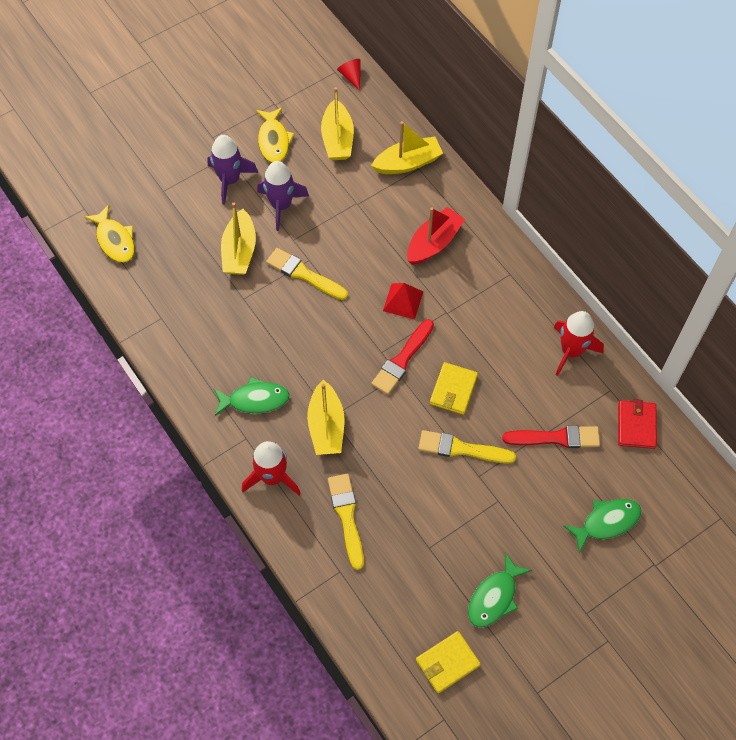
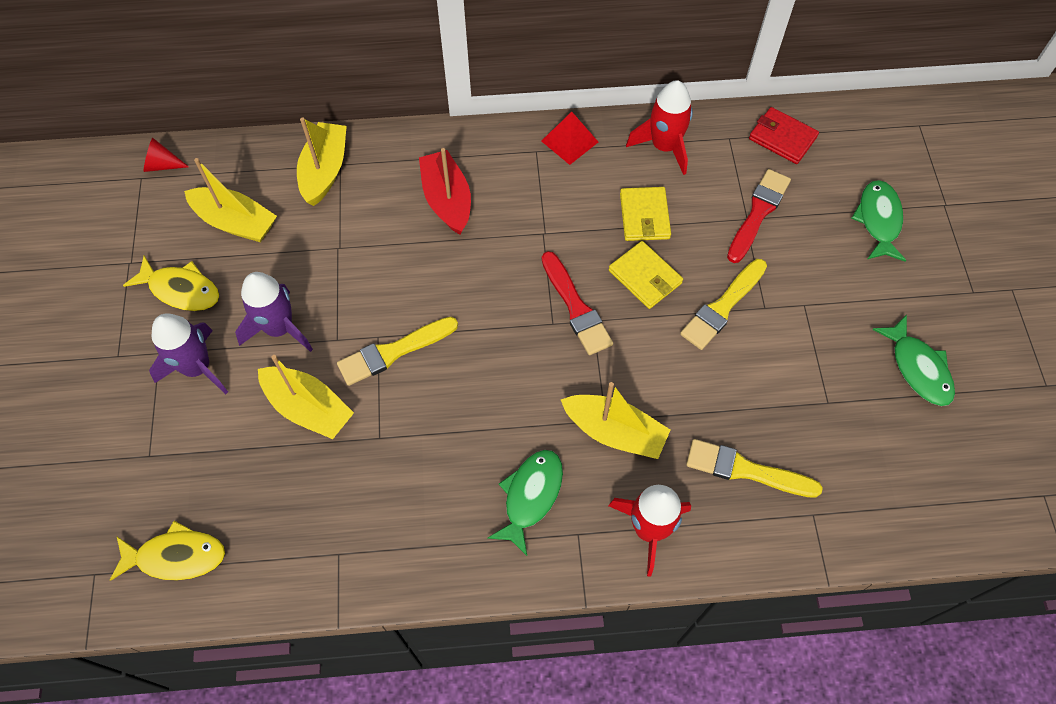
camera: 60 degrees left, 0 degrees up
(403, 301) = (501, 268): red pyramid -> red pyramid (569, 141)
(447, 662) = (977, 456): yellow wallet -> yellow wallet (644, 216)

